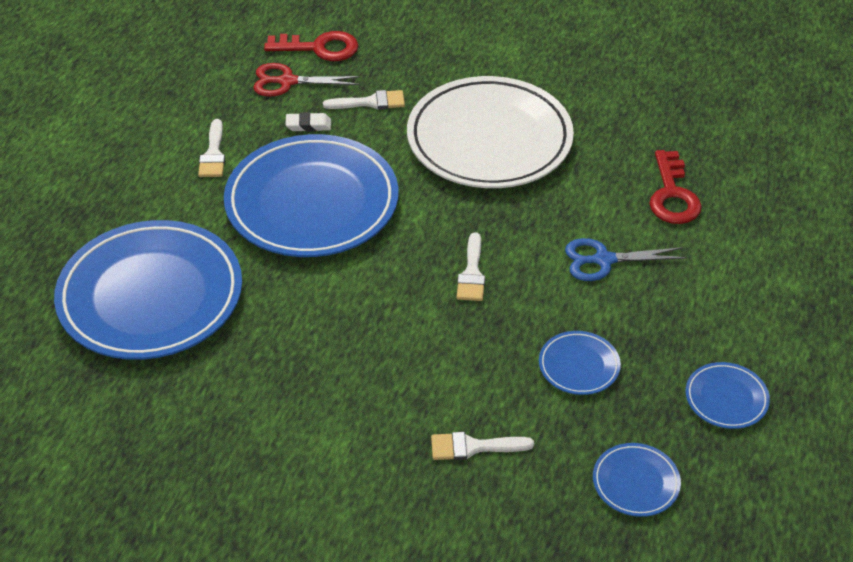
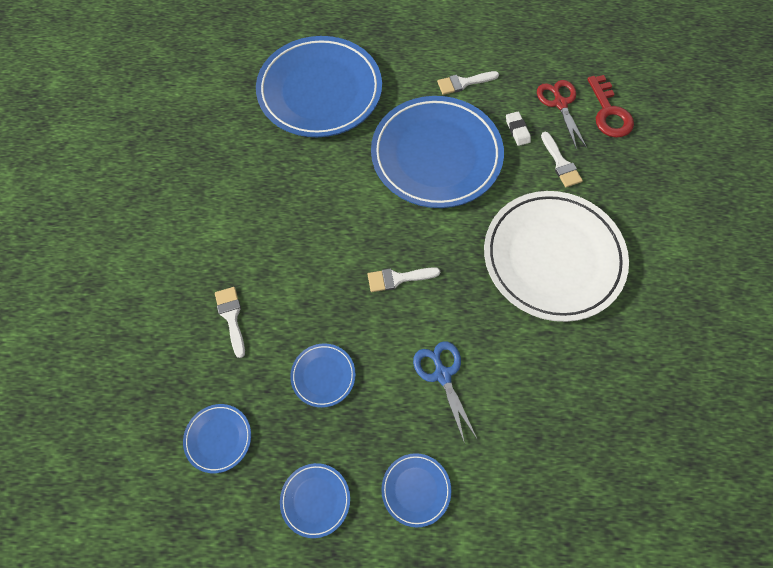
camera: 75 degrees right, 20 degrees up
(672, 195) = (541, 420): red key -> none
(728, 309) = (416, 489): none -> blue plate

